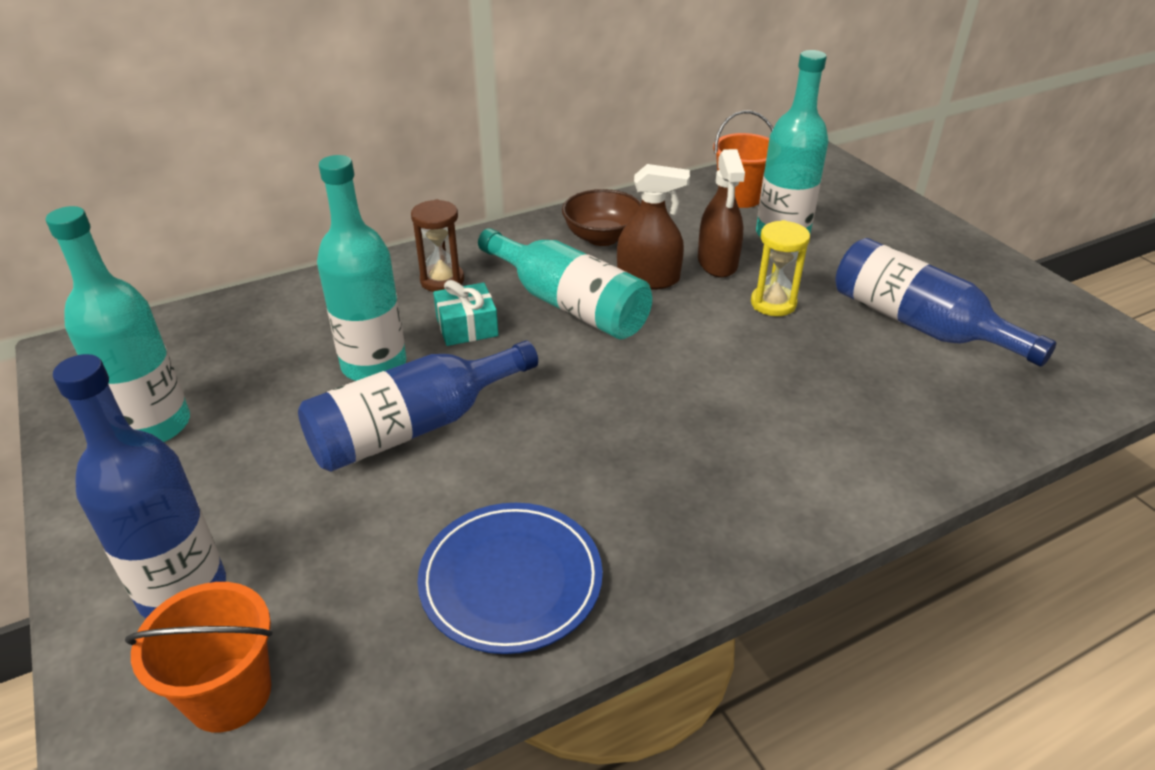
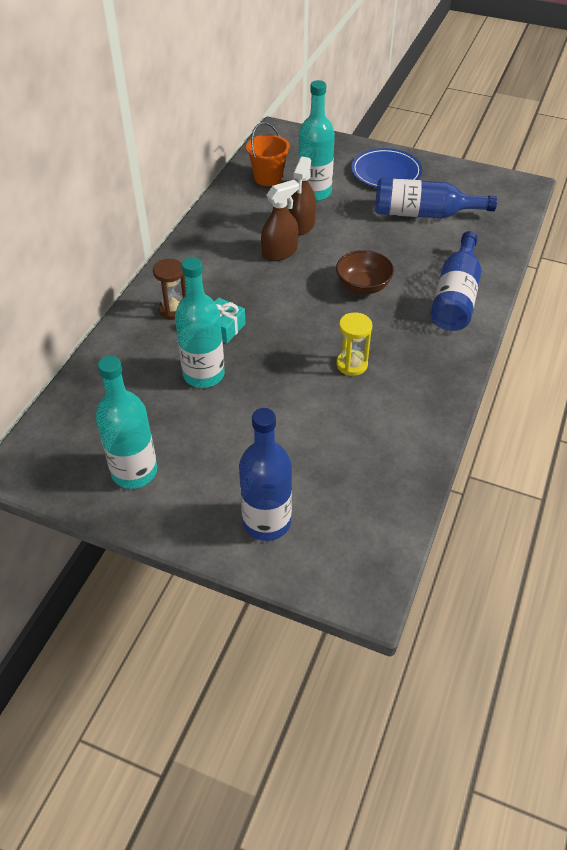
camera: 40 degrees left, 10 degrees up
(229, 694) = (343, 538): orange bucket -> none
(414, 427) = (267, 391): blue bottle -> blue bottle (455, 296)
(511, 580) = (393, 426): blue plate -> blue plate (386, 172)
(569, 304) = (258, 287): turquoise bottle -> none
(602, 237) = (226, 239): brown bowl -> brown bowl (363, 286)
(717, 262) = (302, 225): brown spray bottle -> brown spray bottle turned 60 degrees clockwise
(773, 303) = (352, 235): yellow hourglass -> yellow hourglass (352, 364)

